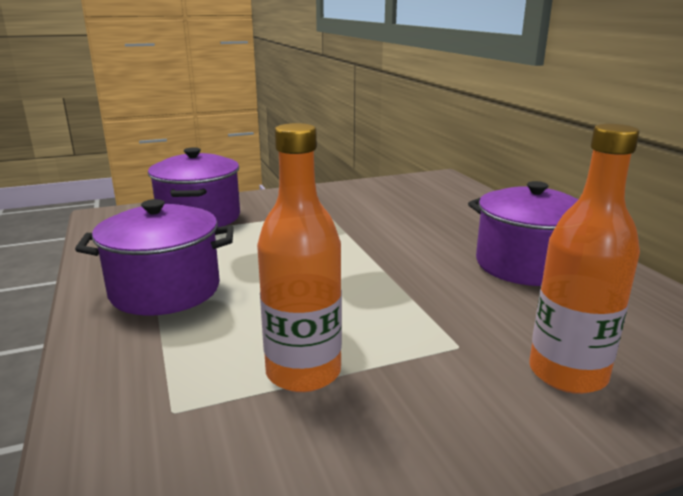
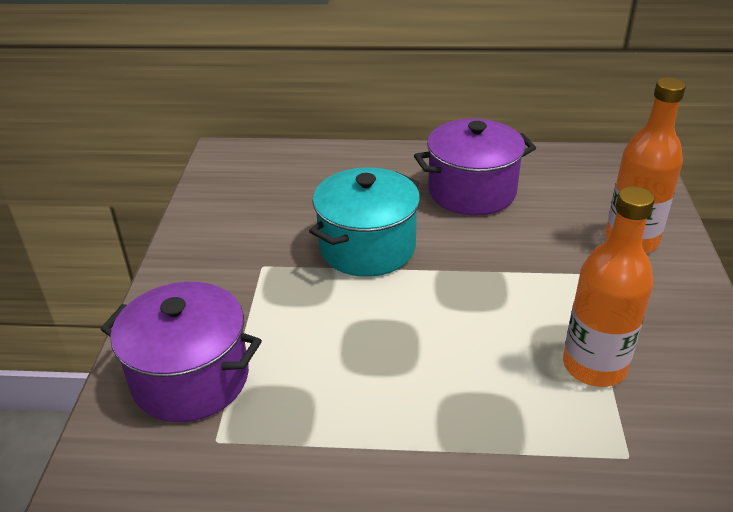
camera: 65 degrees left, 15 degrees up
(165, 290) = (399, 438): purple pot -> none
(384, 239) = (367, 247): none -> turquoise pot

